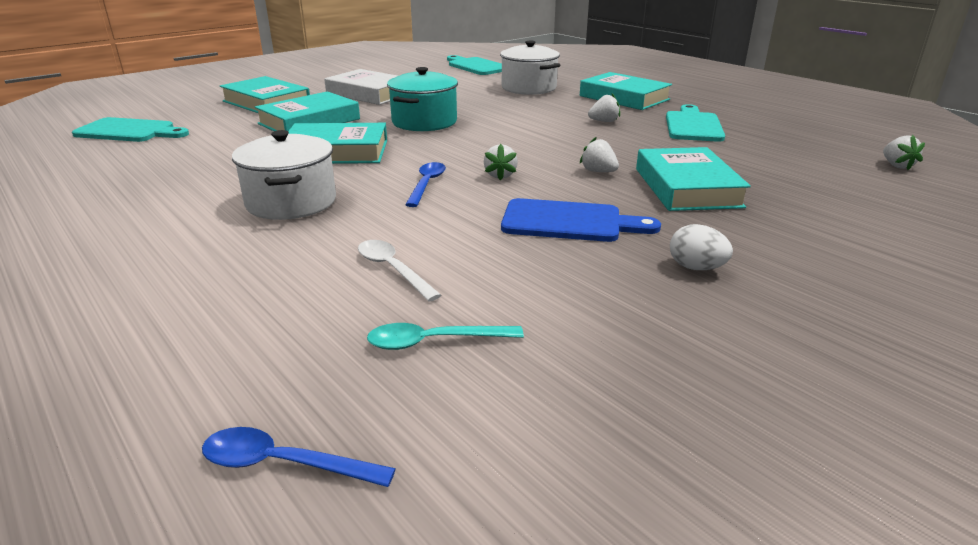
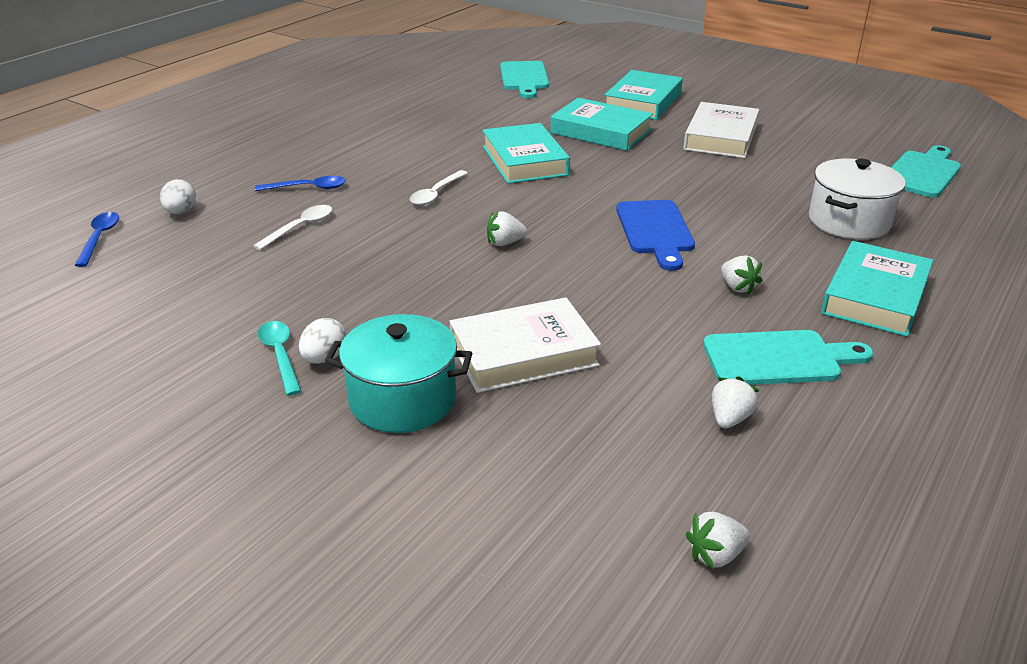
camera: 75 degrees right, 5 degrees up
(257, 367) = (181, 212): none -> white egg
(291, 202) = (405, 169): white pot -> none
(371, 193) = (436, 193): none -> white spoon
(424, 122) = (642, 182): turquoise pot -> turquoise pot (402, 400)
(427, 184) = (465, 212): blue spoon -> blue spoon (308, 188)
(434, 342) = (206, 258): turquoise spoon -> turquoise spoon (280, 355)
(569, 222) = (405, 289): blue cutting board -> blue cutting board (655, 231)
(598, 171) = (545, 295): white strawberry -> white strawberry (729, 418)
(687, 187) = (523, 353): turquoise book -> white book

